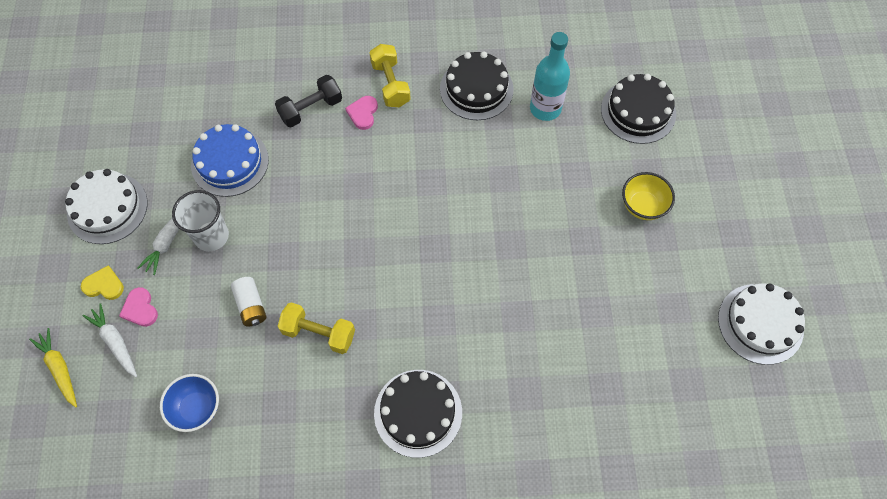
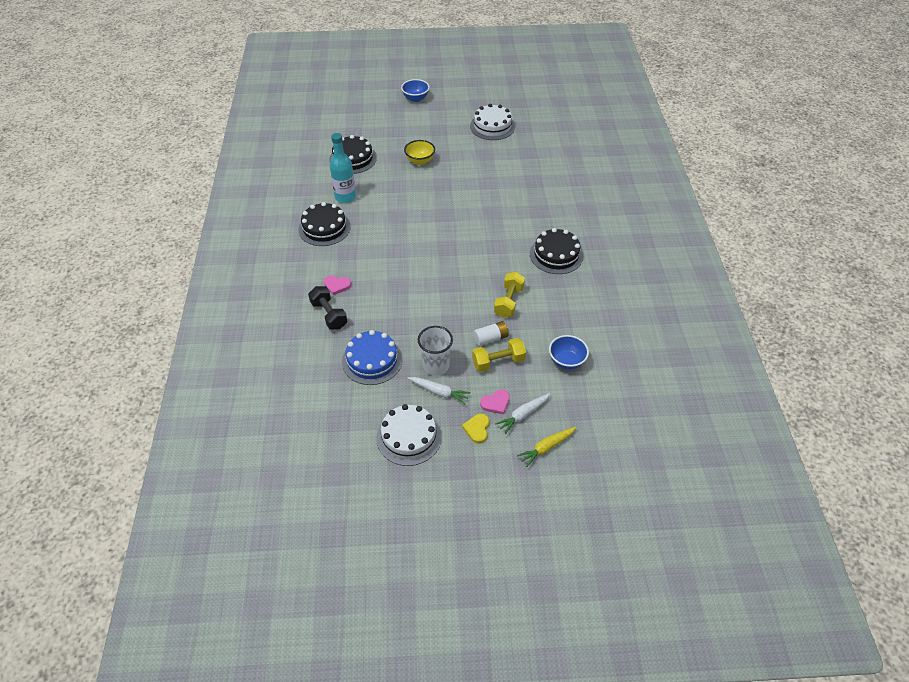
camera: 90 degrees left, 15 degrees down
(390, 84) = (313, 271): yellow dumbbell -> yellow dumbbell (498, 362)
(823, 194) = (415, 98): none -> blue bowl

